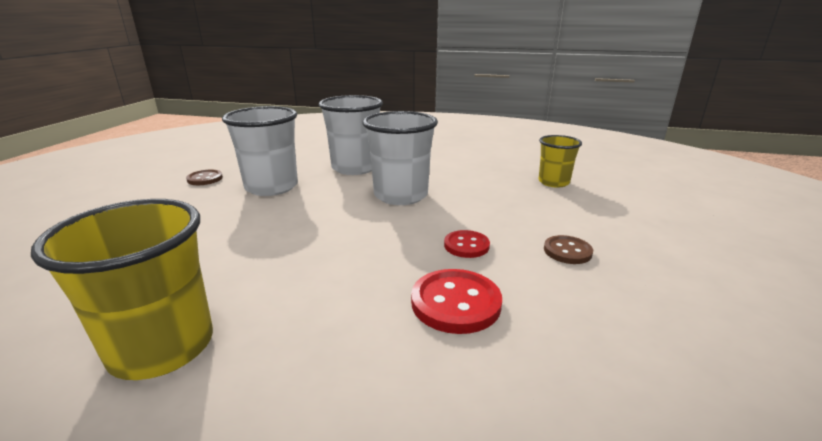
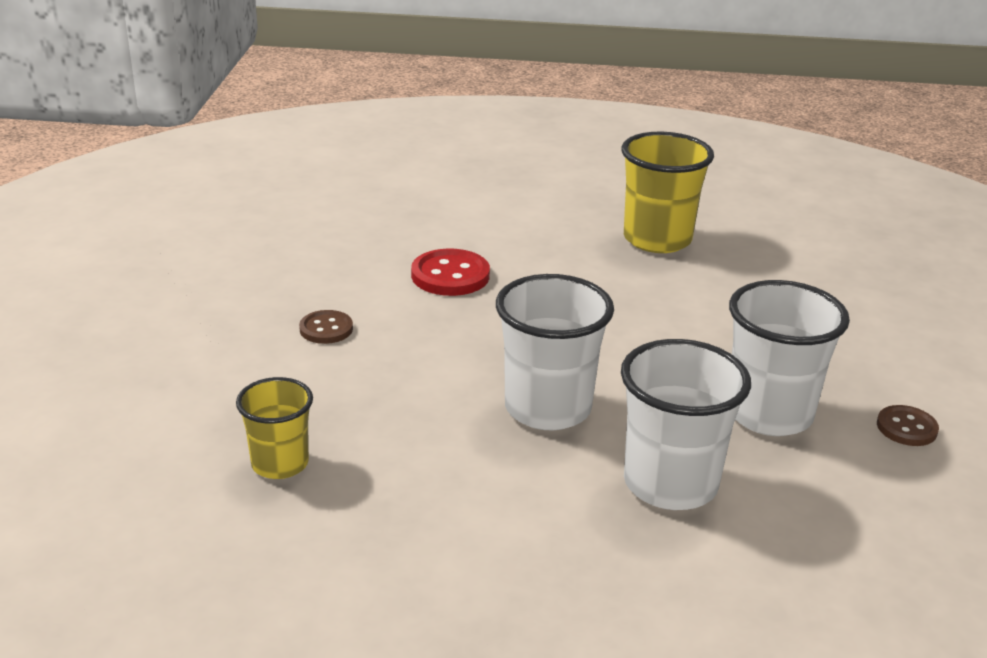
camera: 170 degrees right, 5 degrees up
(466, 245) = (441, 329): red button -> none

